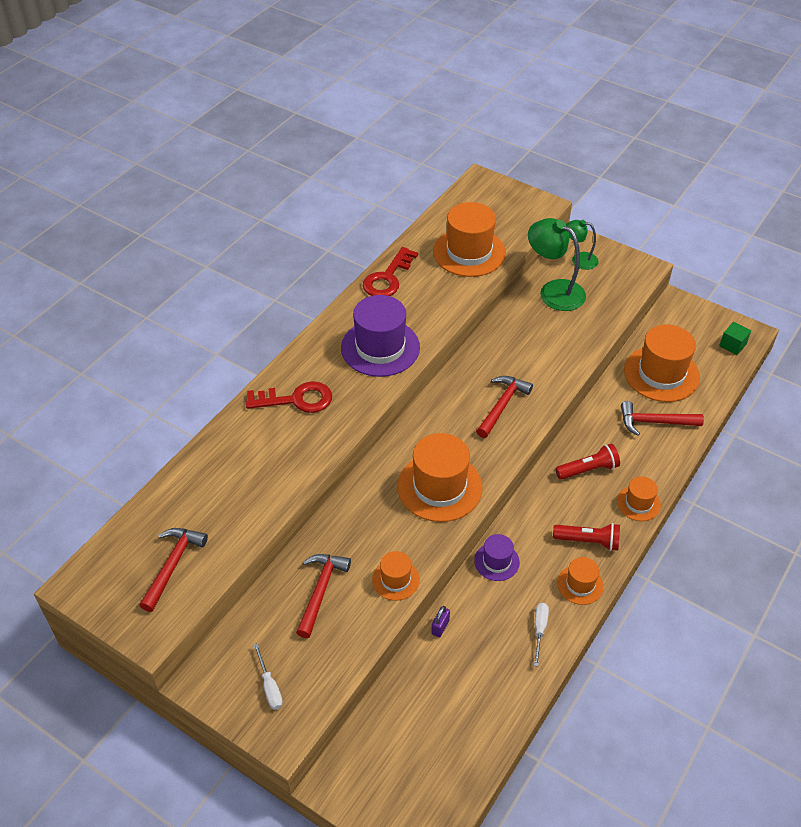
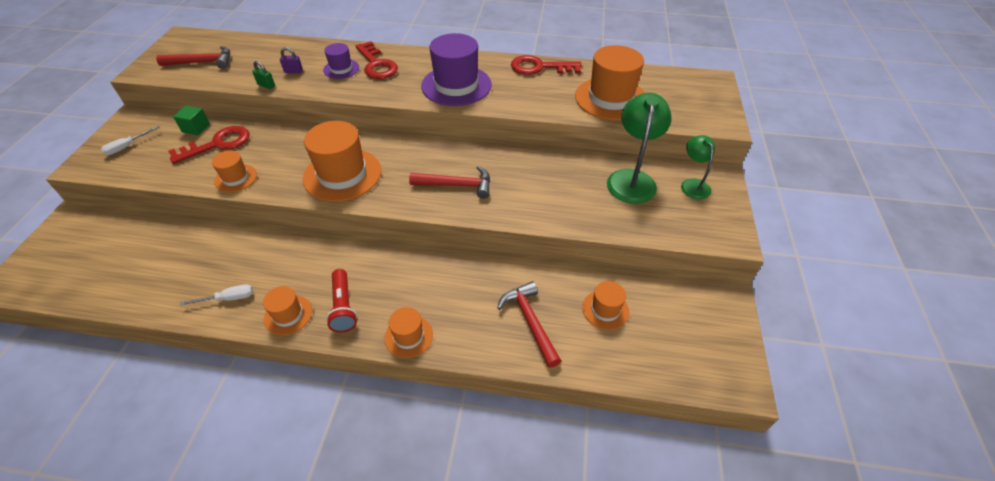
camera: 65 degrees right, 0 degrees up
(275, 506) = (266, 85): none -> green padlock
(320, 591) = (217, 144): red hammer -> red key
(440, 627) = (221, 232): purple padlock -> purple padlock (293, 71)
(496, 561) = (299, 248): purple hat -> purple hat (341, 69)
(588, 469) = (435, 283): red flashlight -> none
(661, 374) = (605, 309): orange hat -> orange hat, size x0.52
(732, 345) = (705, 369): green cube -> green cube (196, 128)

